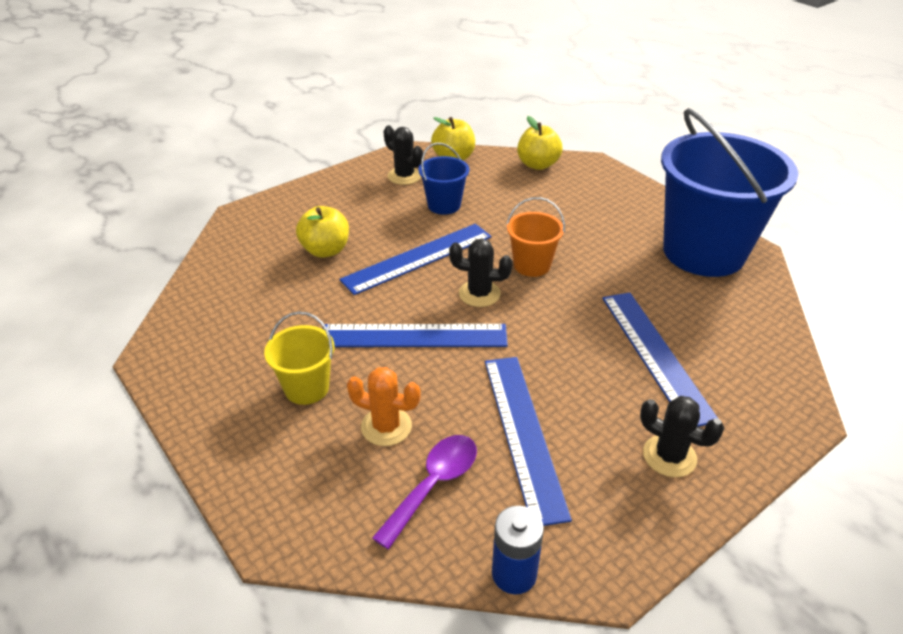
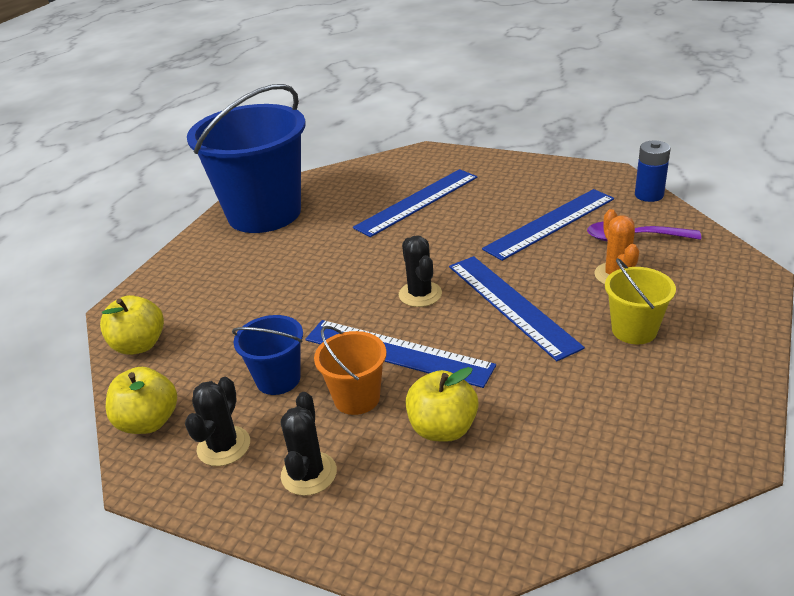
camera: 115 degrees left, 5 degrees down
(532, 265) = (351, 283): orange bucket -> orange bucket (357, 398)
(669, 456) = (506, 177): black cactus -> black cactus (309, 474)

